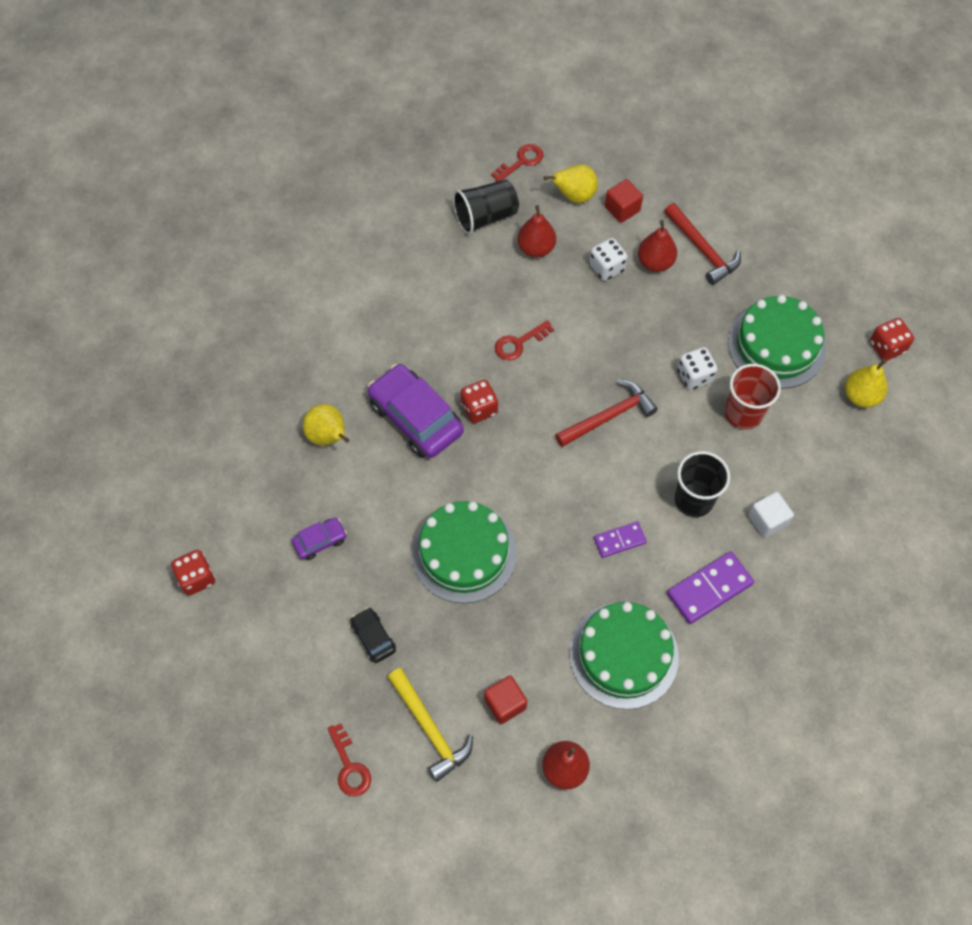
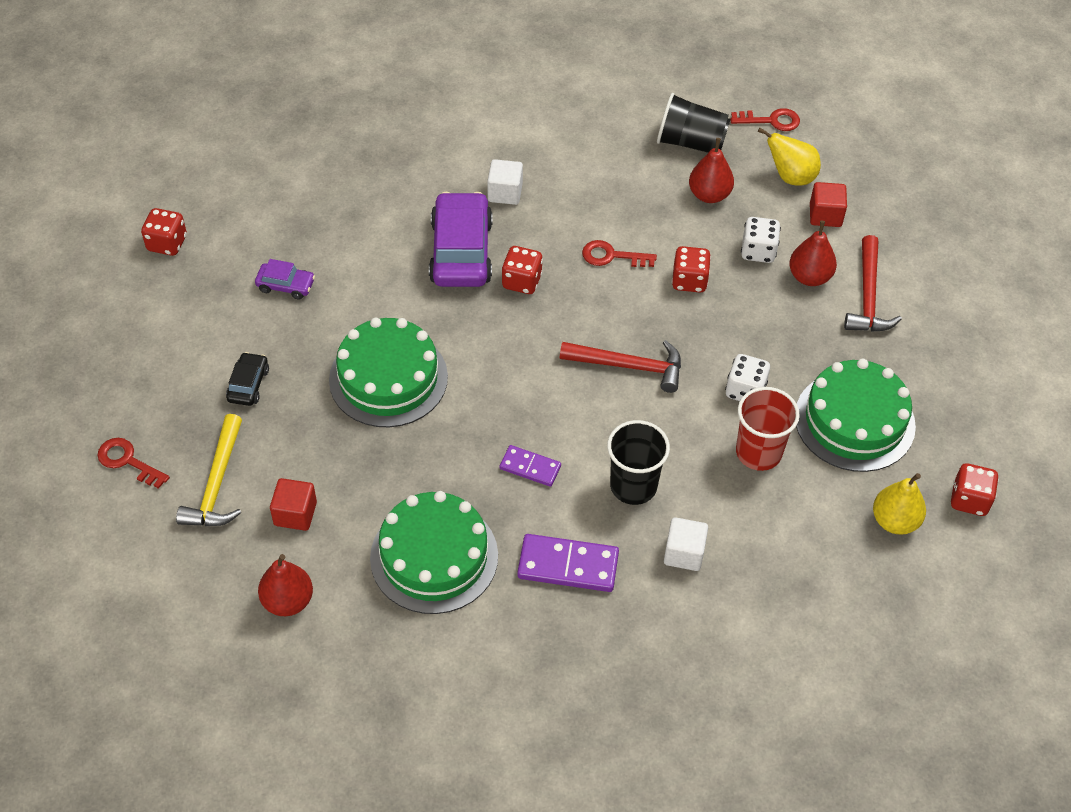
camera: 40 degrees right, 10 degrees down
(328, 437) = (376, 216): yellow pear -> none
(349, 766) = (127, 461): red key -> red key turned 105 degrees clockwise
(400, 349) = (505, 193): none -> white cube
(585, 323) = (689, 281): none -> red dice

